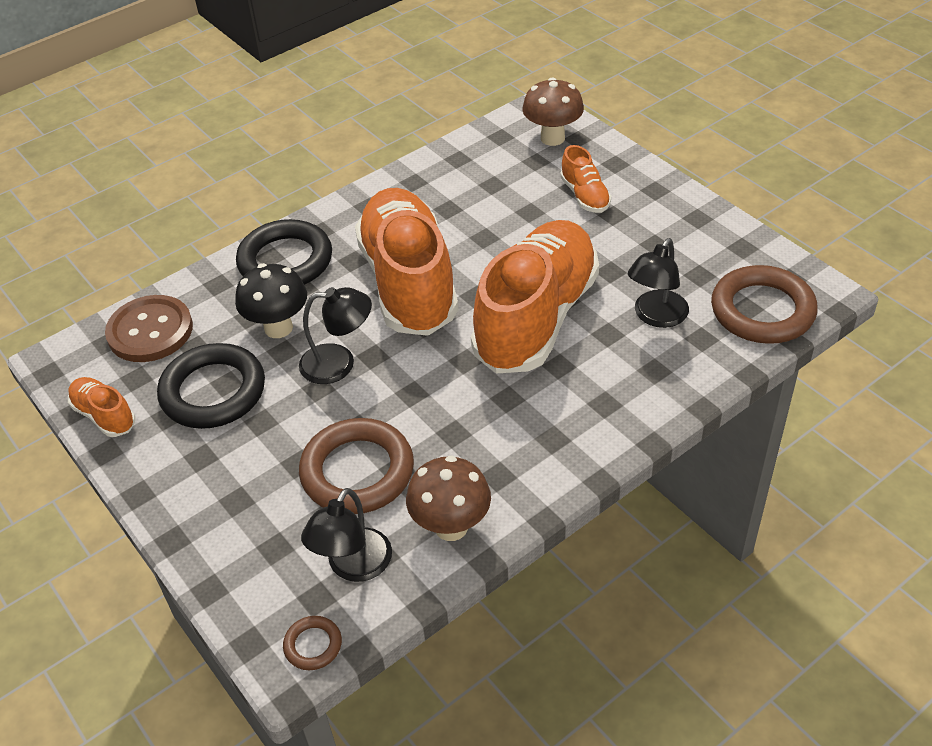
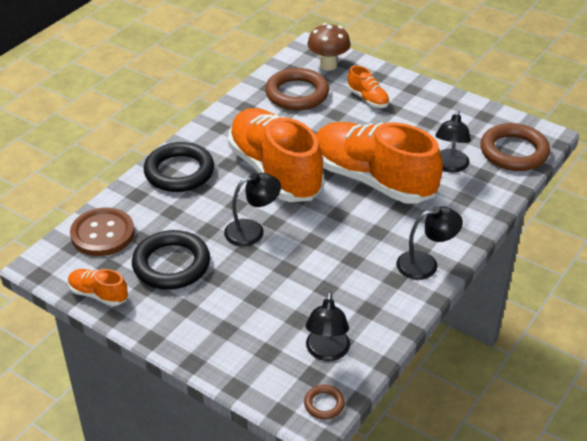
camera: 20 degrees left, 5 degrees down
(278, 328) = (197, 215): black mushroom -> none
(357, 471) = (300, 295): brown ring -> brown ring (297, 94)
(451, 527) = (379, 315): brown mushroom -> none
(536, 318) = (372, 180): orange shoe -> orange shoe turned 60 degrees counterclockwise
(553, 461) = (425, 264): none -> black lamp

